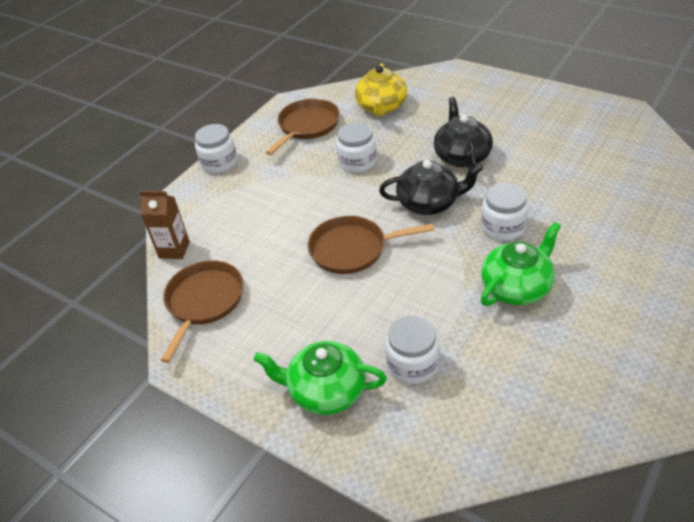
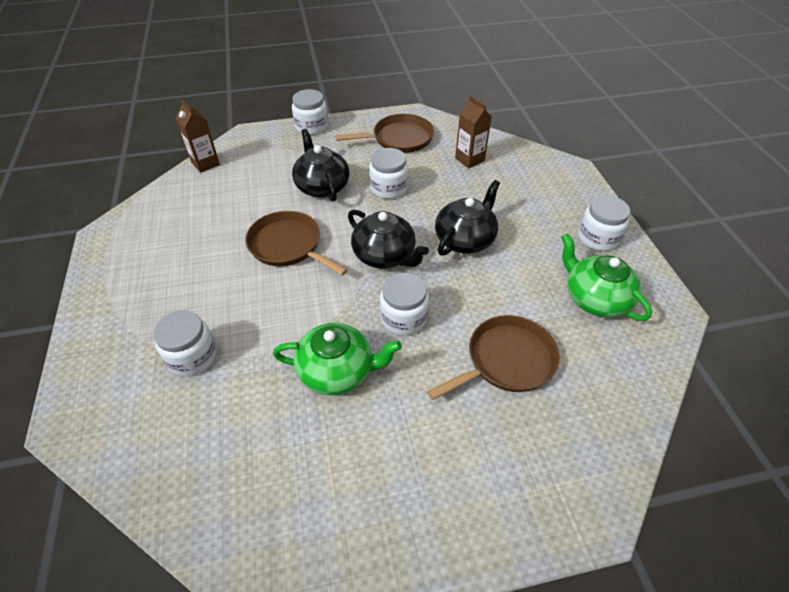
camera: 40 degrees right, 5 degrees up
(204, 301) = (168, 208): brown pan -> brown pan (506, 360)
(306, 195) = (322, 186): none -> black teapot
(326, 391) = (128, 323): green teapot -> green teapot (595, 298)
(381, 107) = (469, 159): yellow teapot -> brown carton
(532, 100) = (598, 238): none -> white jar

